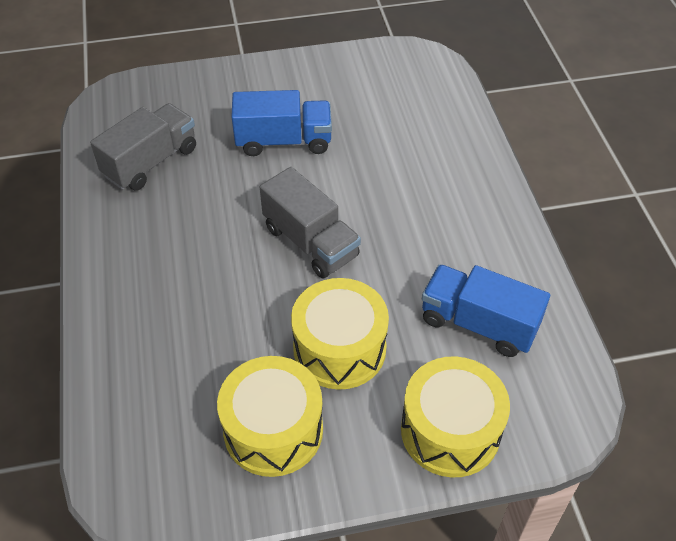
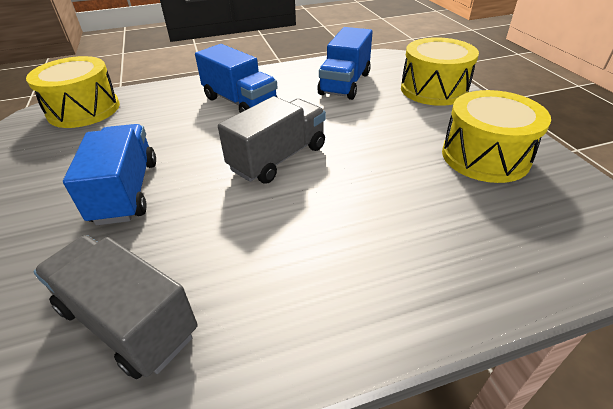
camera: 95 degrees left, 10 degrees down
(339, 348) = (391, 133): yellow drum -> yellow drum (84, 110)
(435, 211) = (240, 102): none -> blue truck

